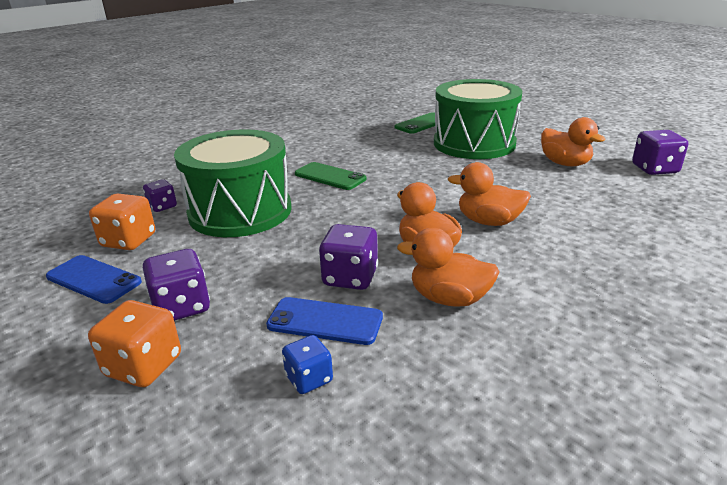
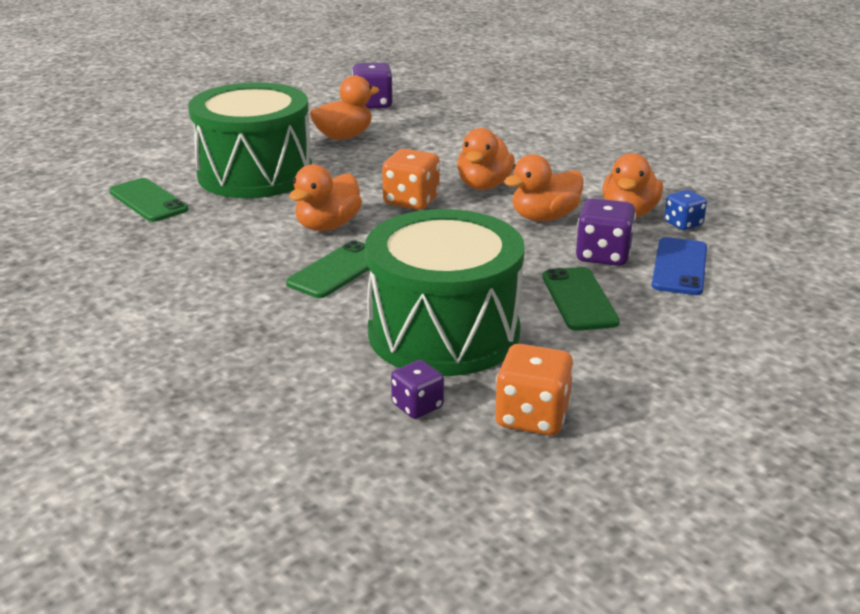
camera: 90 degrees left, 0 degrees up
(94, 279) = (638, 424): blue phone -> none
(144, 366) = (779, 354): orange dice -> orange dice (411, 201)
(181, 307) = (679, 347): purple dice -> none
(272, 262) = (579, 299): none -> green phone
(309, 379) = (758, 272): blue dice -> blue dice (683, 224)
(395, 169) = (327, 226): none -> orange duck

